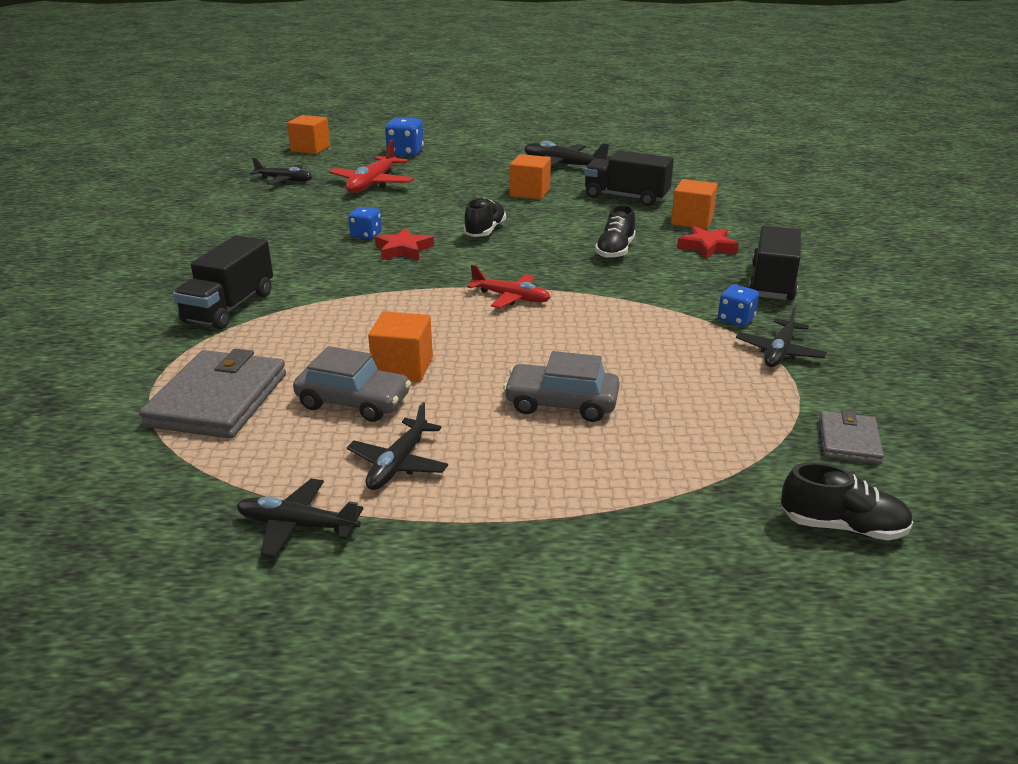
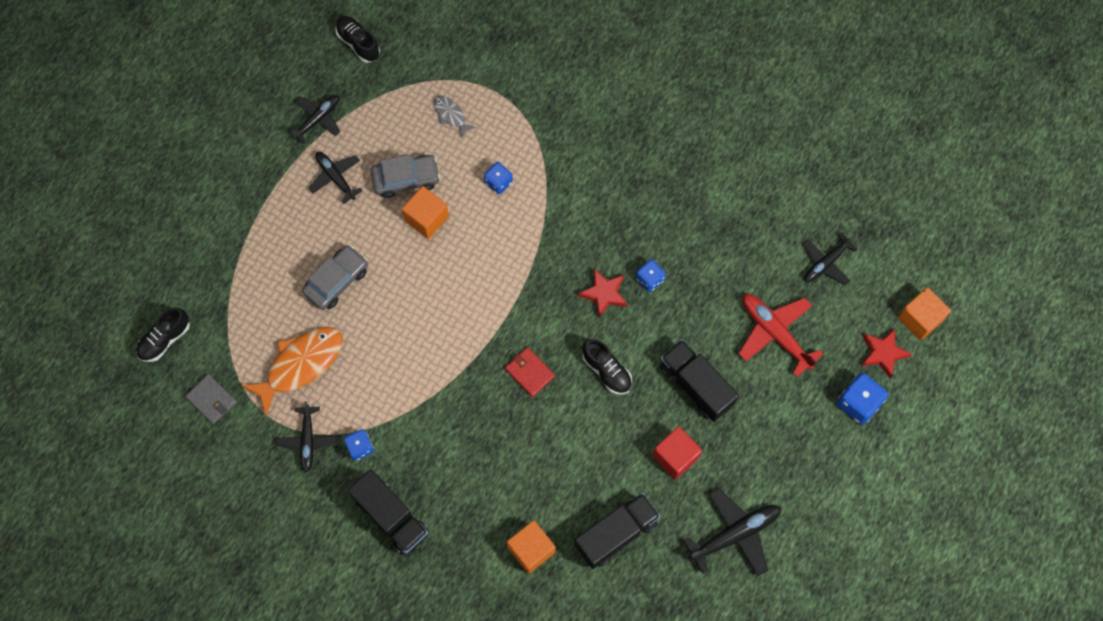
camera: 120 degrees right, 40 degrees up
(218, 400) = (451, 115): grey wallet -> grey fish
(229, 307) = (569, 150): black truck -> black truck (696, 385)
(309, 336) = (498, 182): none -> blue dice
(353, 402) = (406, 179): grey car -> grey car turned 150 degrees counterclockwise
(511, 297) = (478, 325): red plane -> none
(529, 193) = (675, 456): orange cube -> red cube
(531, 261) = (529, 372): none -> red wallet
(615, 250) = (511, 445): black shoe -> black shoe (358, 43)
(705, 389) = (300, 365): none -> orange fish
(707, 247) = (476, 520): red star -> red star (883, 353)
(779, 352) = (308, 440): black plane -> black plane turned 150 degrees counterclockwise

